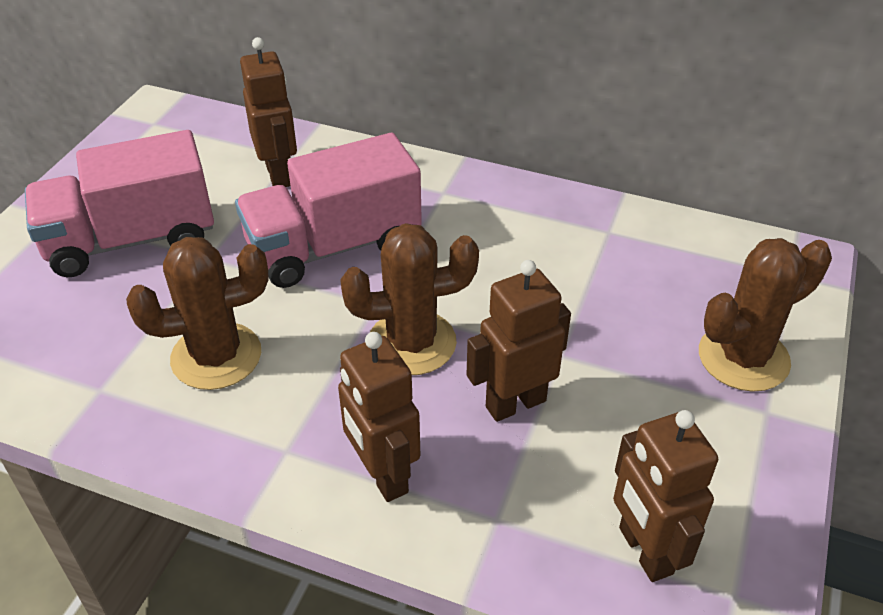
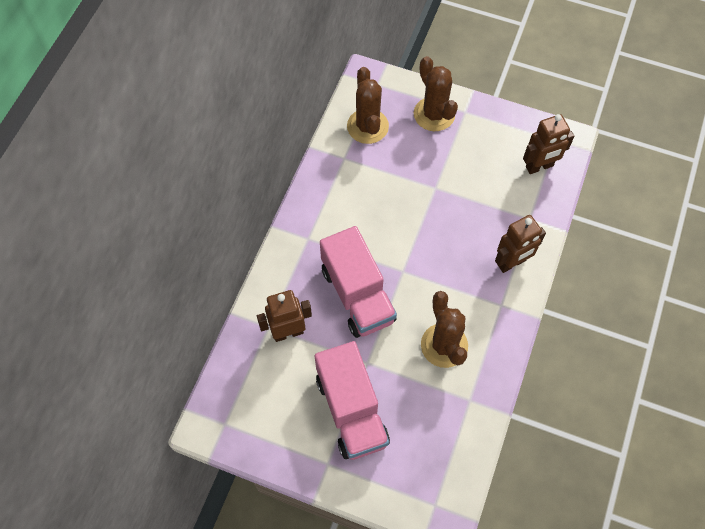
camera: 90 degrees left, 20 degrees up
(412, 343) = (430, 253): brown cactus -> brown cactus (367, 126)
(515, 403) = (467, 208): brown robot -> none

